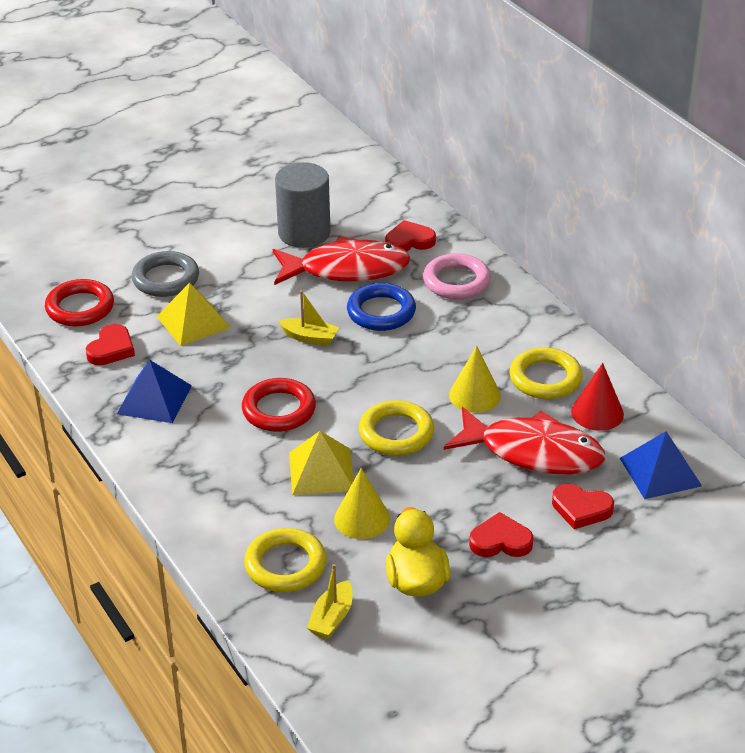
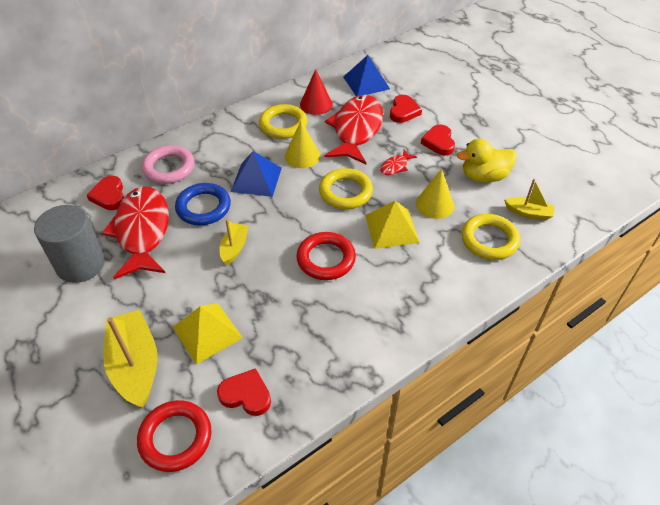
camera: 95 degrees left, 10 degrees up
(154, 399) = (319, 346): blue pyramid -> blue pyramid (256, 179)
(166, 279) = (135, 365): grey ring -> yellow boat
(446, 486) = (395, 166): none -> red fish

